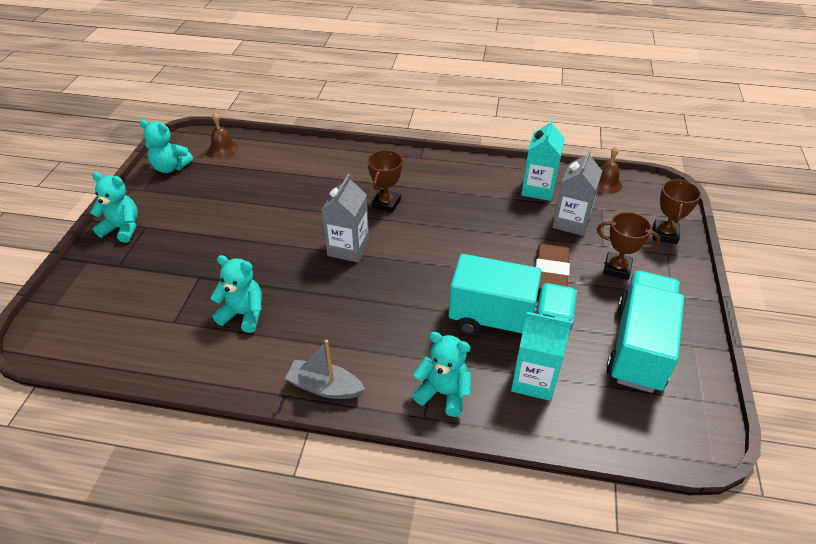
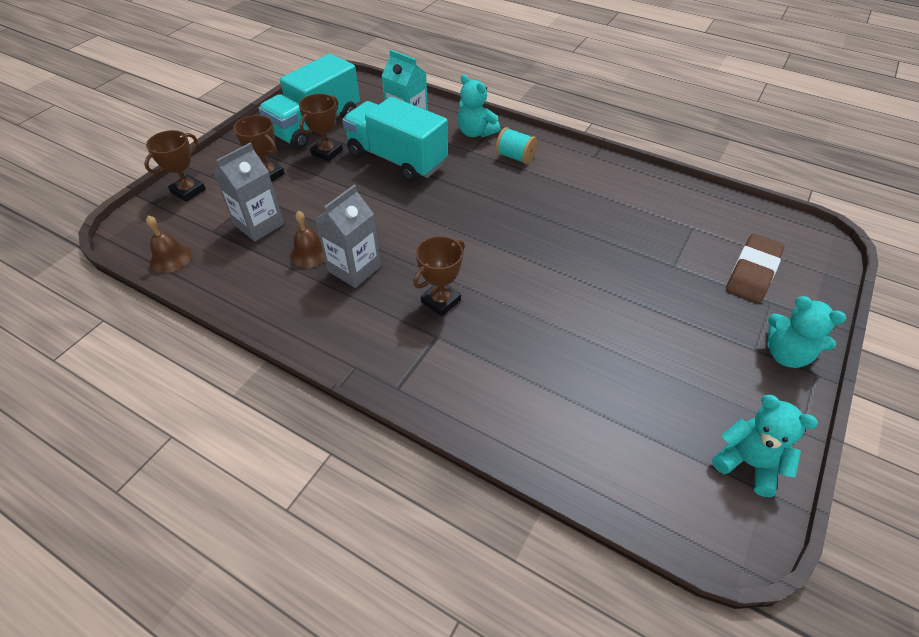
camera: 160 degrees left, 5 degrees up
(223, 149) = (661, 486): brown bell -> brown bell (310, 253)
(243, 314) = (624, 218): turquoise teddy bear -> none
(324, 387) = (561, 154): grey boat -> none
(348, 248) = (507, 256): grey carton -> grey carton (354, 269)
(379, 365) = (515, 157): none -> turquoise spool
(538, 189) = (251, 272): turquoise carton -> none
(551, 272) = (327, 186): brown eraser -> brown eraser (752, 272)
(588, 311) = (327, 152): none -> brown trophy

